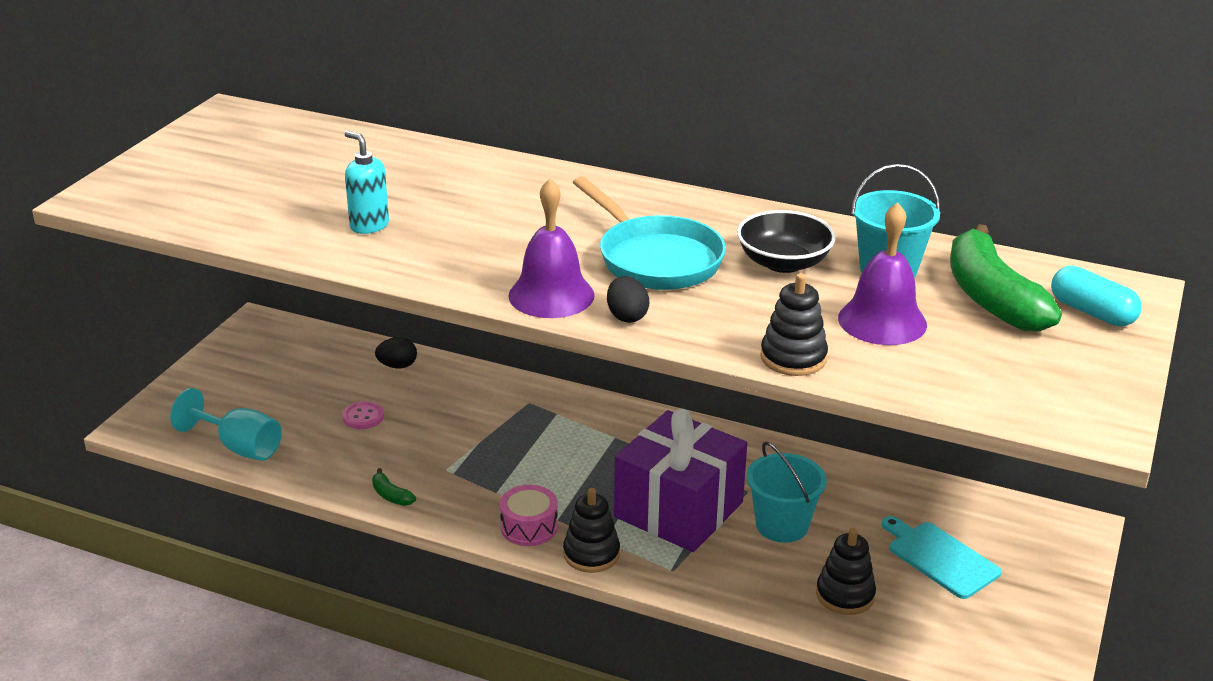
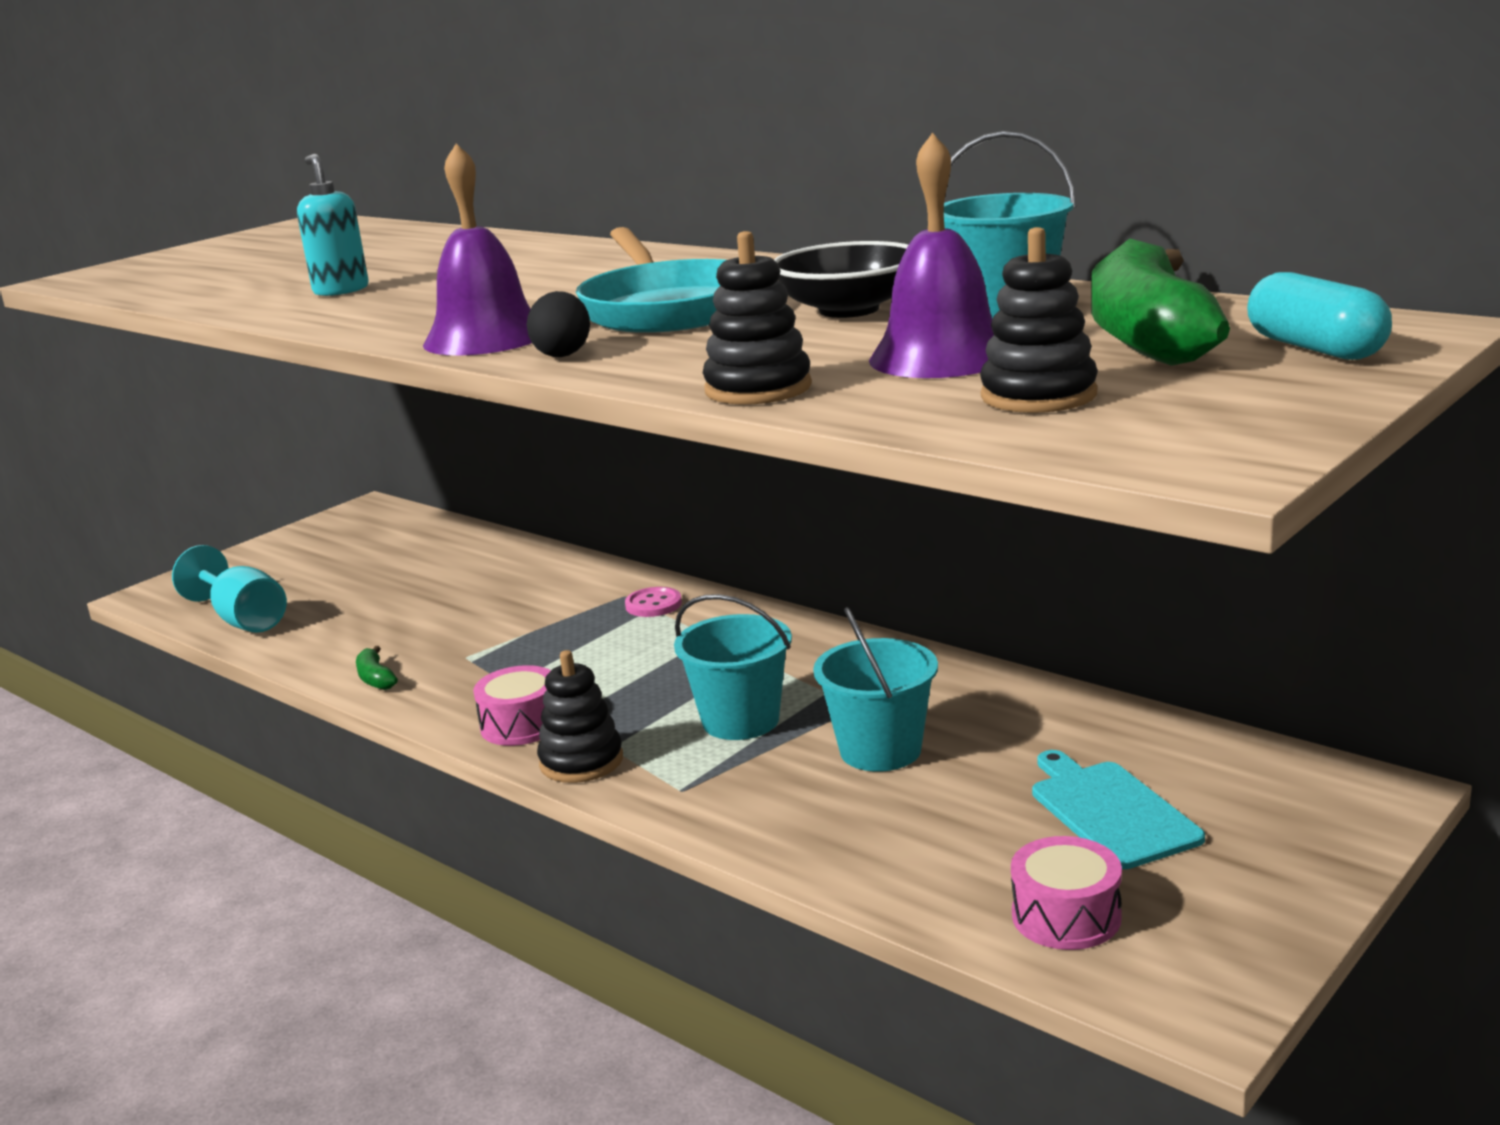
camera: 20 degrees right, 10 degrees down
(363, 417) = (410, 599): pink button -> pink button (653, 604)
(397, 366) = (492, 553): black egg -> none
(678, 509) = (740, 720): purple gift -> turquoise bucket
(845, 595) = (924, 845): black stacking toy -> black stacking toy (1038, 395)
(948, 635) = (1066, 916): none -> pink drum

